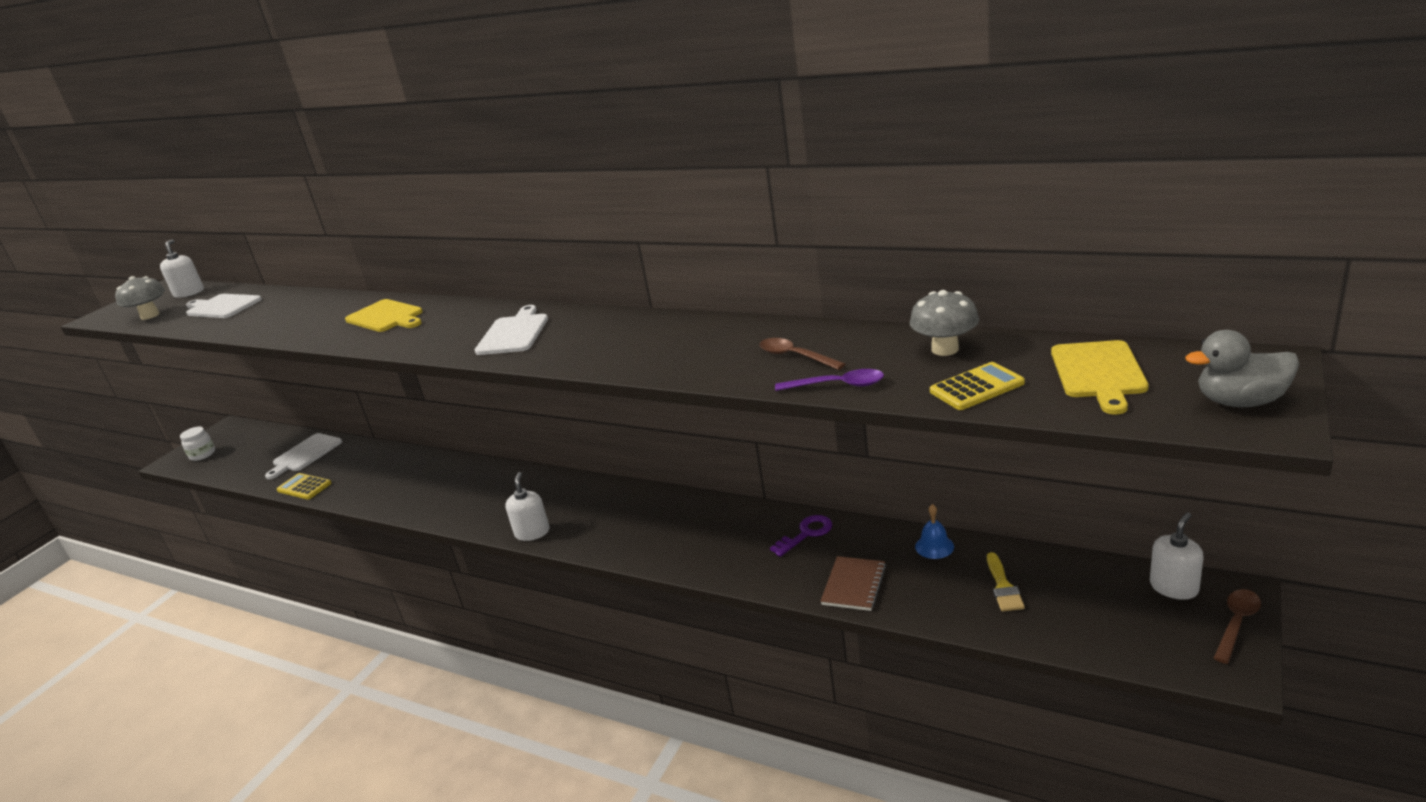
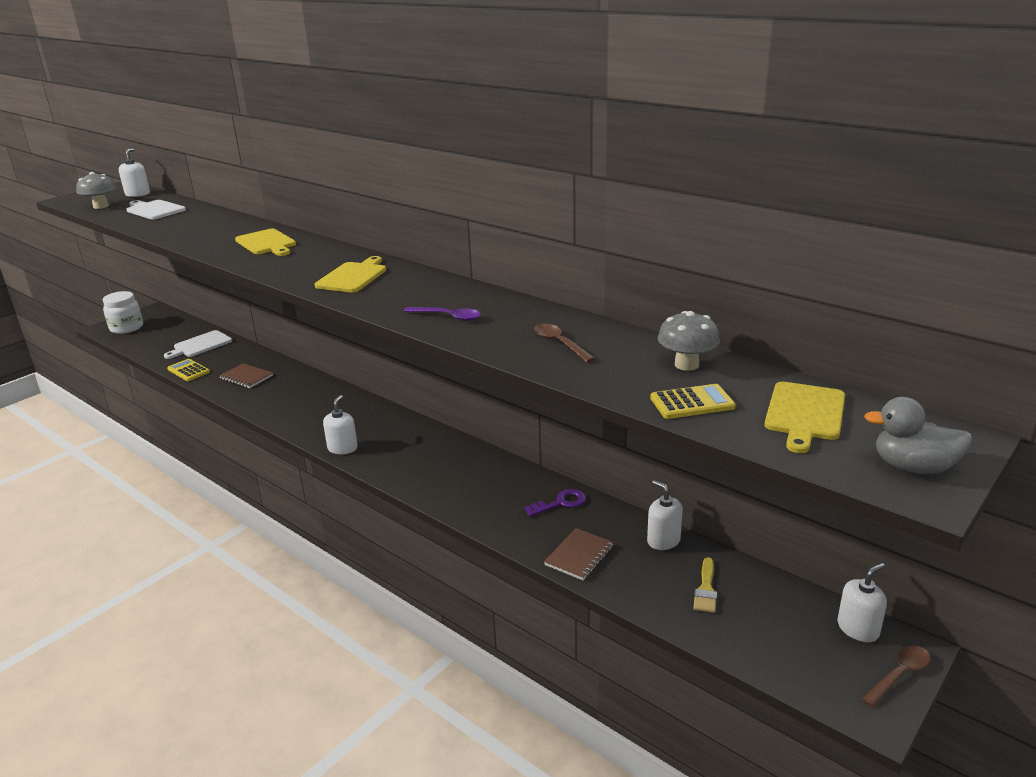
camera: 10 degrees right, 0 degrees up
(202, 454) = (126, 328): white jar -> white jar, size x1.55
(379, 479) = (246, 377): none -> brown notebook
(514, 333) = (353, 276): white cutting board -> yellow cutting board
(837, 385) = (578, 375): purple spoon -> purple spoon (448, 317)
(934, 546) = (663, 540): blue bell -> white soap dispenser

